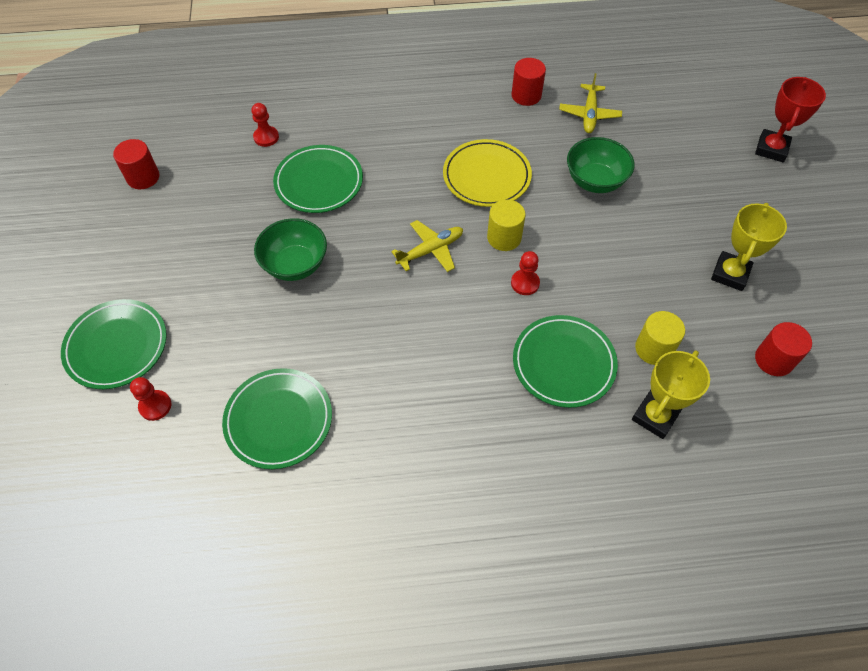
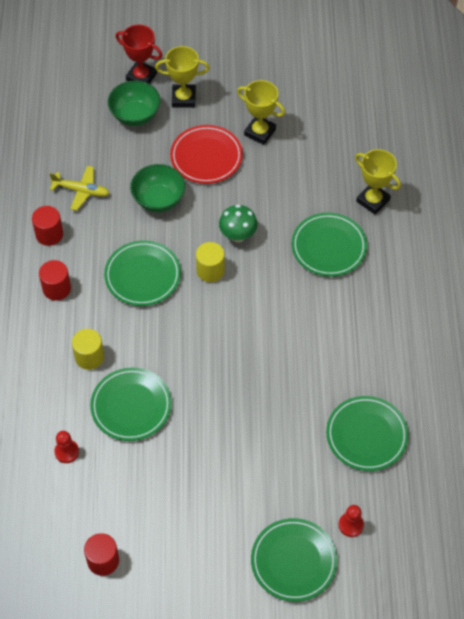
camera: 85 degrees left, 0 degrees up
(295, 265) = (222, 425): green bowl -> green bowl (135, 115)
(430, 250) = (217, 324): yellow plane -> none
(486, 176) = (143, 275): yellow plate -> green plate
(525, 283) = (256, 262): red pawn -> none
(561, 261) = (238, 235): none -> green mushroom
(653, 349) = (320, 191): yellow cylinder -> yellow cylinder (89, 357)
(671, 221) = (206, 157): none -> red plate
(754, 191) = (183, 98): none -> yellow trophy
(773, 360) = (333, 125): red cylinder -> red cylinder (57, 288)

